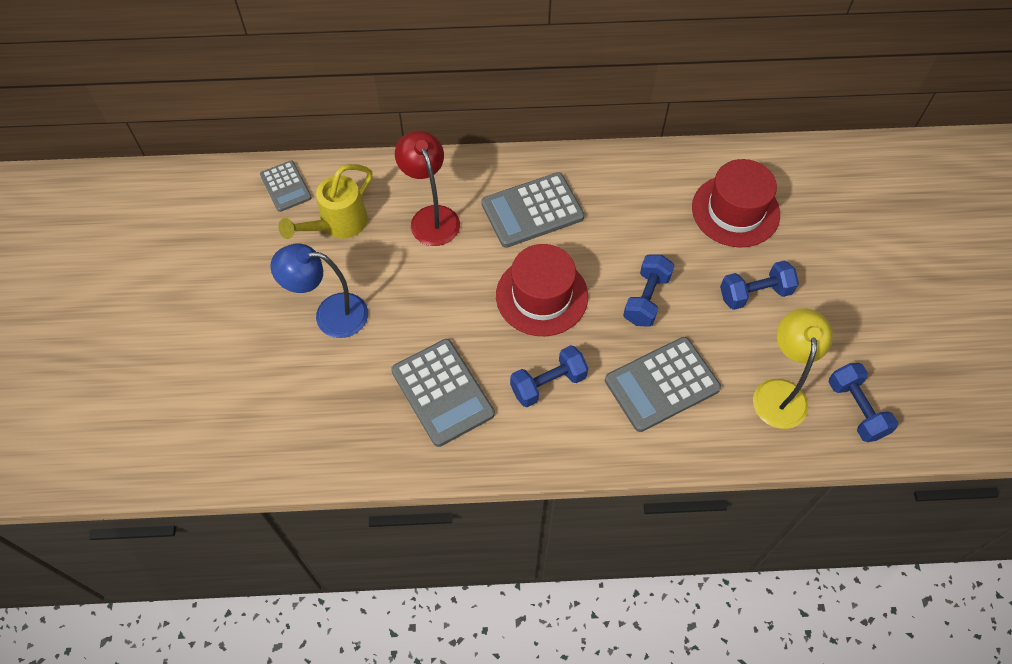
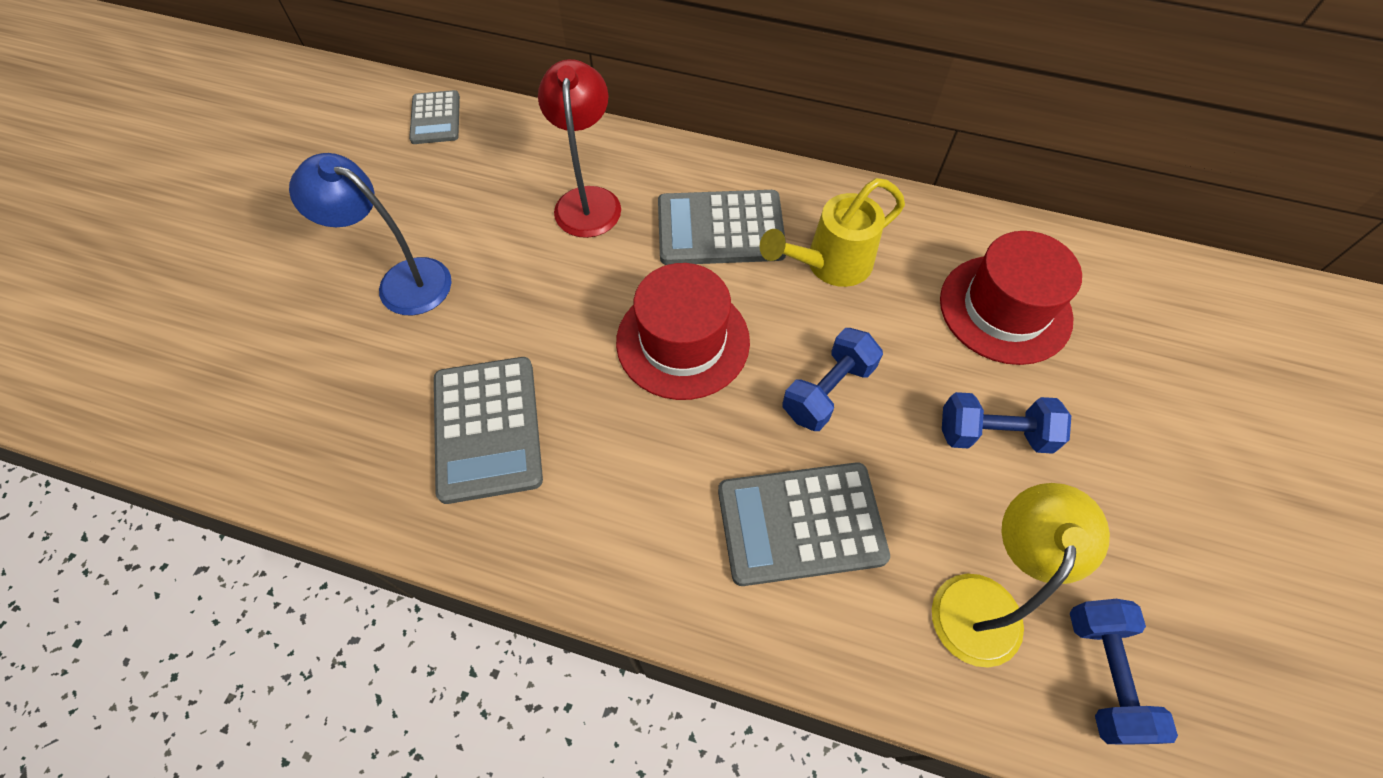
camera: 20 degrees right, 0 degrees up
(337, 225) = (470, 177): yellow watering can -> yellow watering can (829, 265)
(548, 383) = (636, 465): blue dumbbell -> none

